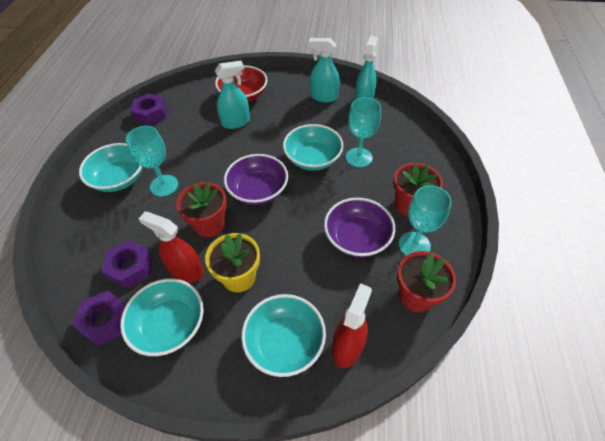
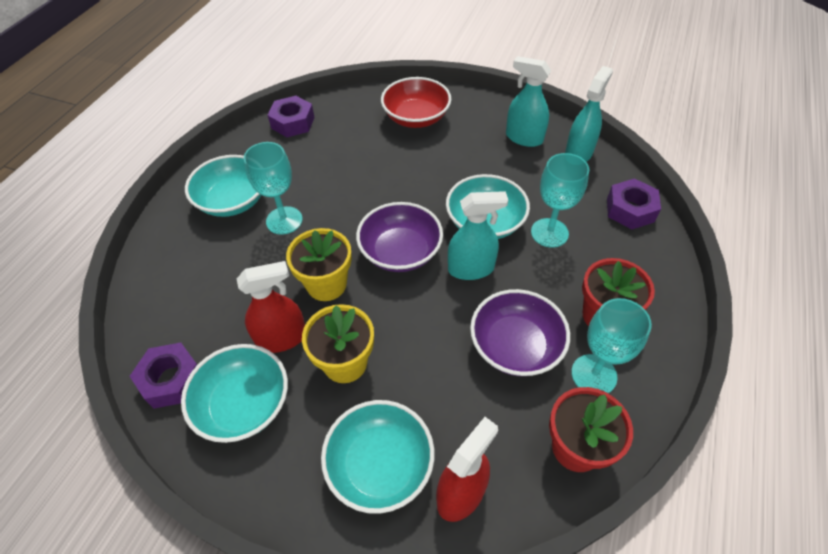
camera: 15 degrees right, 0 degrees up
(131, 268) = (217, 319): purple nut -> purple nut (630, 210)
(186, 270) = (282, 338): red spray bottle -> red spray bottle turned 120 degrees clockwise
(209, 225) = (326, 284): red flower pot -> yellow flower pot
(236, 122) = (396, 153): turquoise spray bottle -> turquoise spray bottle (471, 269)

